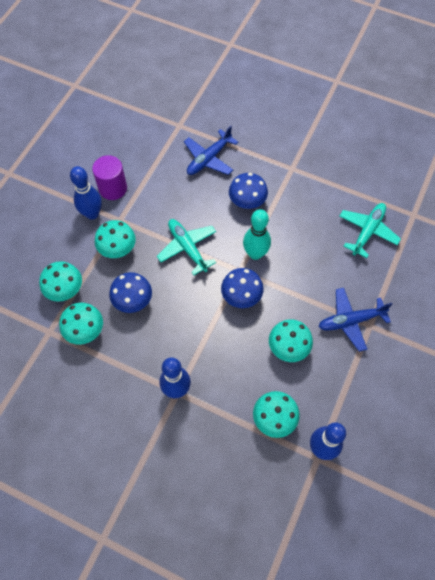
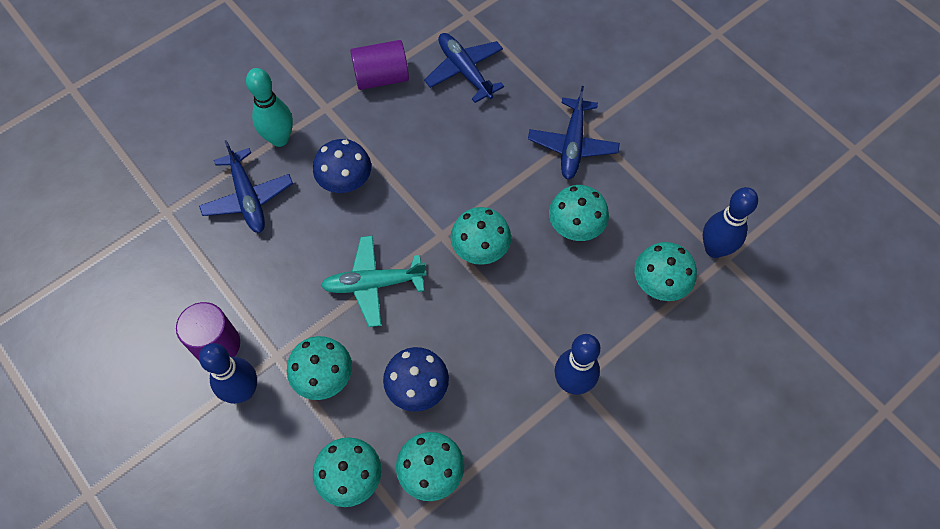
camera: 65 degrees left, 0 degrees up
(241, 296) = (480, 249): blue mushroom -> turquoise mushroom
(255, 254) = (428, 206): turquoise bowling pin -> turquoise bowling pin (279, 139)
(332, 187) = (381, 77): none -> purple cylinder
(367, 231) = (464, 71): turquoise plane -> blue plane

